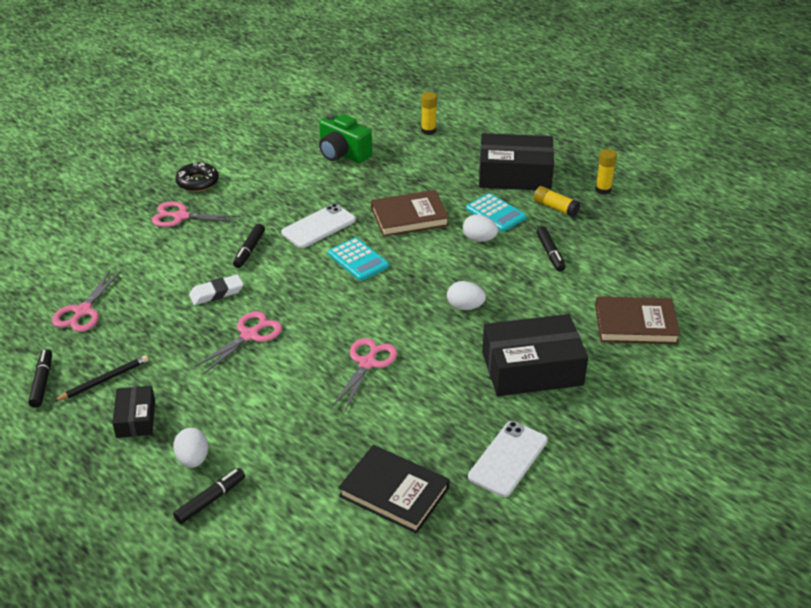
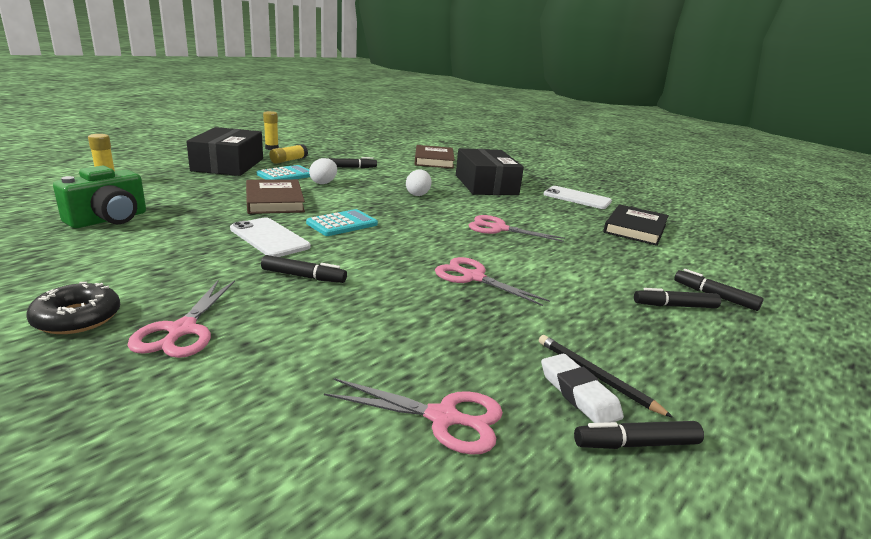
camera: 95 degrees left, 15 degrees down
(136, 418) = (646, 344): black box -> none
(193, 459) = (675, 306): white egg -> black marker
(216, 293) = (394, 297): white eraser -> white eraser (578, 394)

